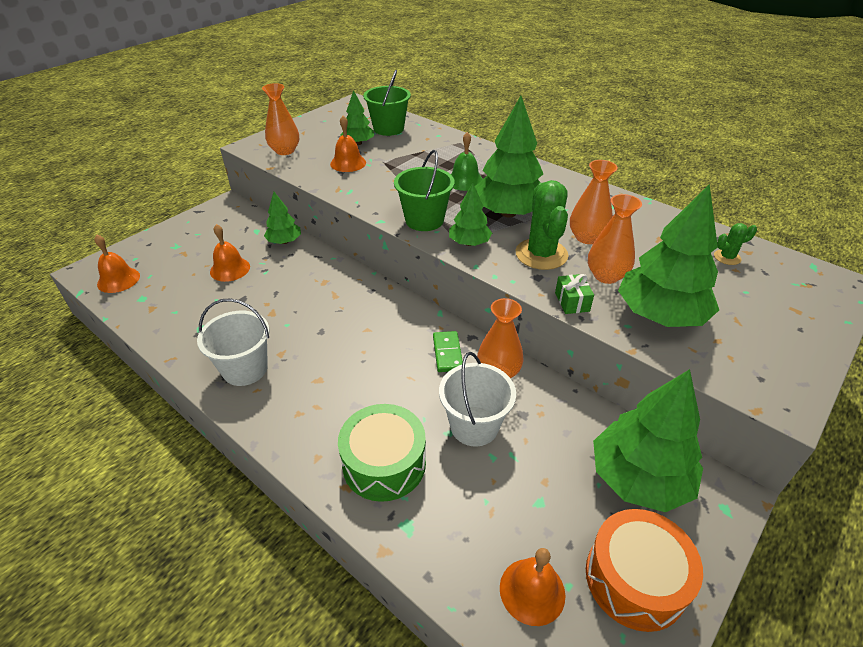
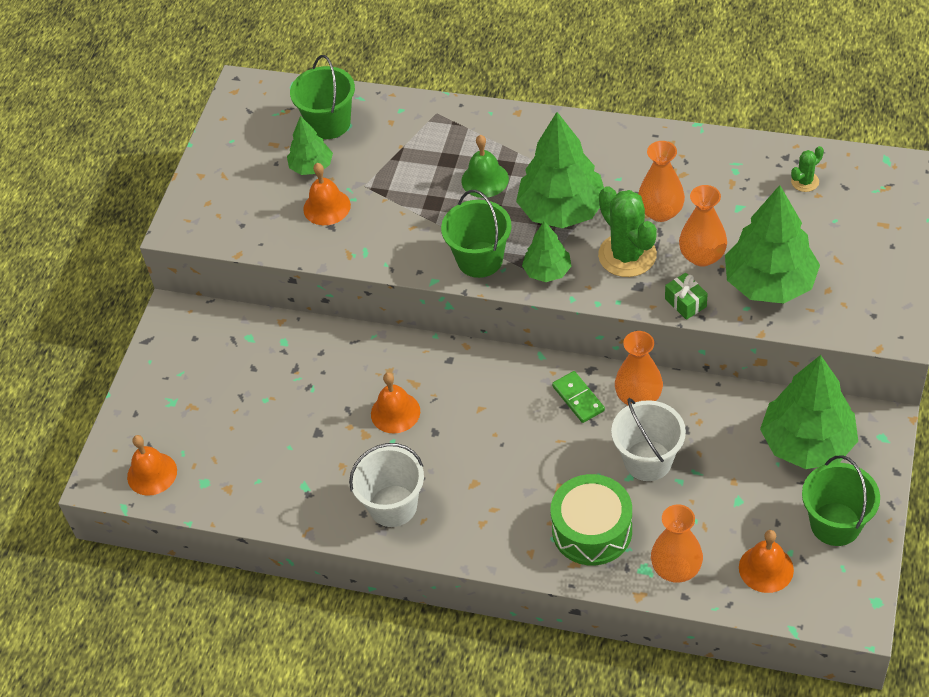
camera: 20 degrees left, 10 degrees up
(230, 269) = (268, 403): orange bell -> orange bell (395, 412)
(284, 241) = (297, 338): green tree -> none
(285, 151) = (230, 218): orange vase -> orange vase (676, 568)
(635, 579) = (835, 524): orange drum -> green bucket

